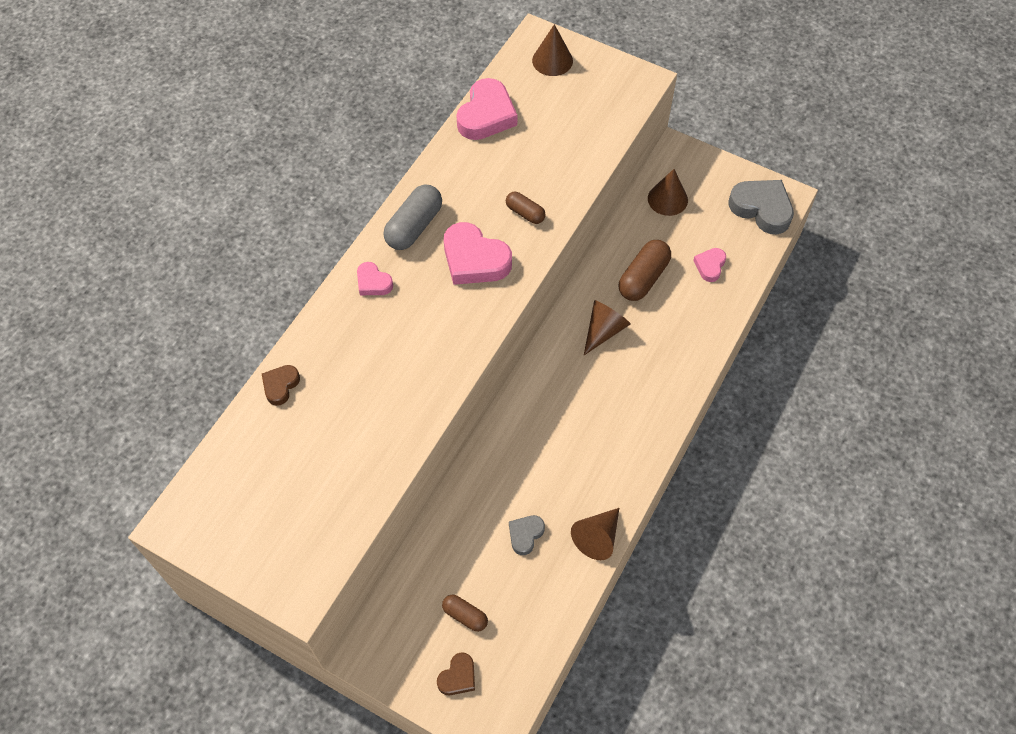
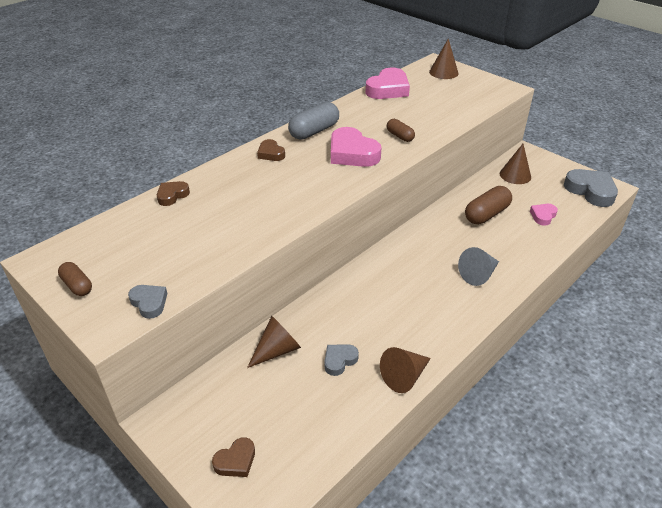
camera: 15 degrees right, 20 degrees down
(327, 552) = (149, 303): none -> grey heart
(373, 282) = (271, 153): pink heart -> brown heart
(465, 616) = (262, 411): brown capsule -> brown capsule (77, 285)
(604, 330) = (447, 239): brown cone -> brown cone (277, 350)
(649, 378) = (478, 275): none -> grey cone

